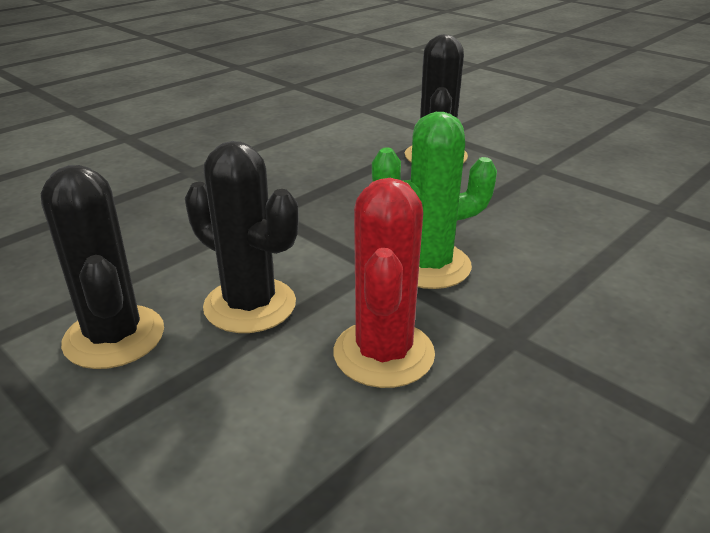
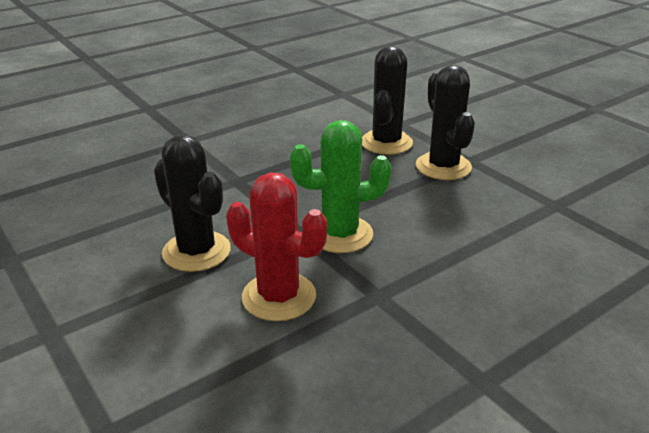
camera: 10 degrees right, 0 degrees up
(114, 337) = (97, 264): black cactus -> black cactus (443, 166)
(383, 353) = (279, 297): red cactus -> red cactus turned 75 degrees counterclockwise

